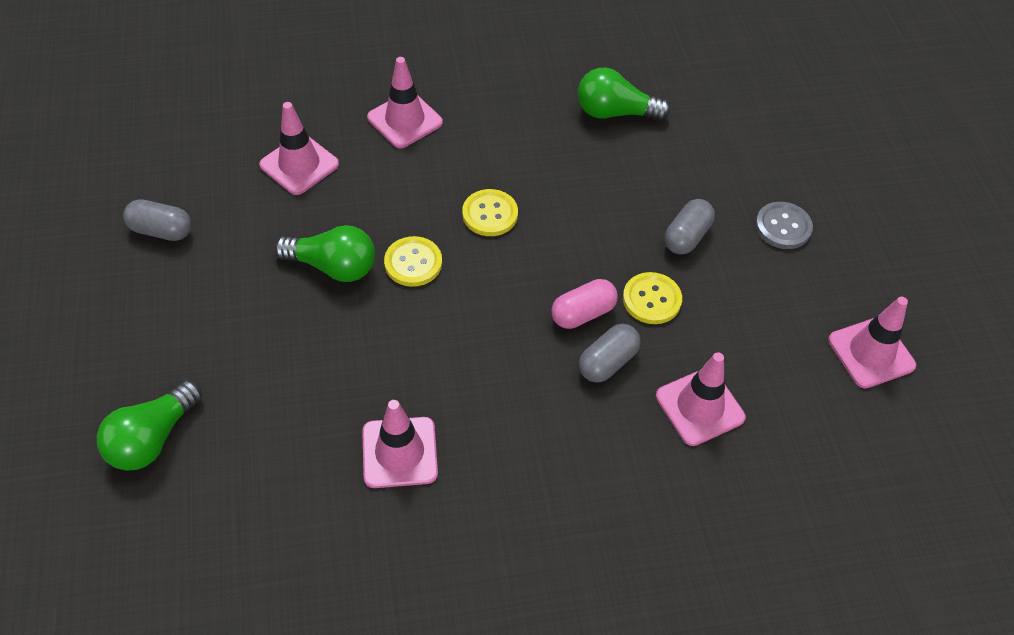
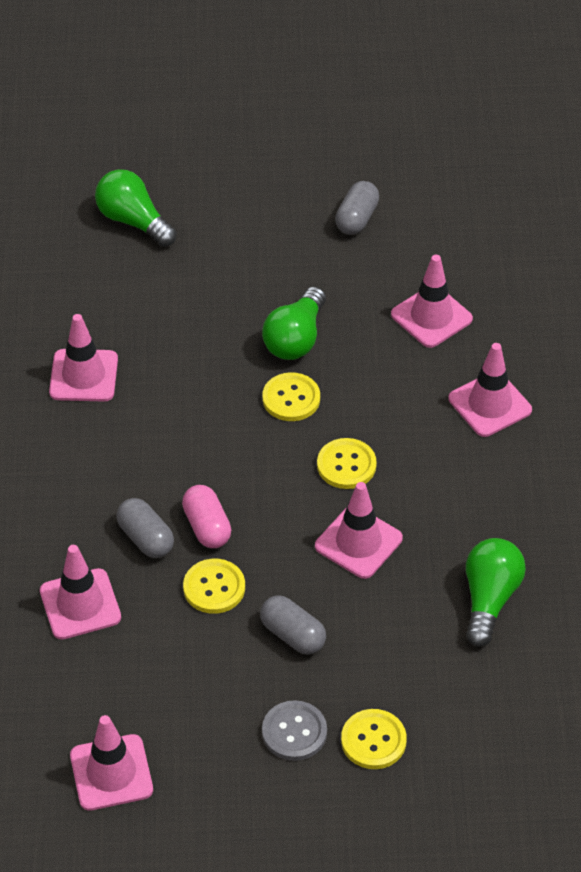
camera: 100 degrees right, 5 degrees down
(576, 199) = (358, 542): none -> pink traffic cone
(772, 175) = (373, 740): none -> yellow button

